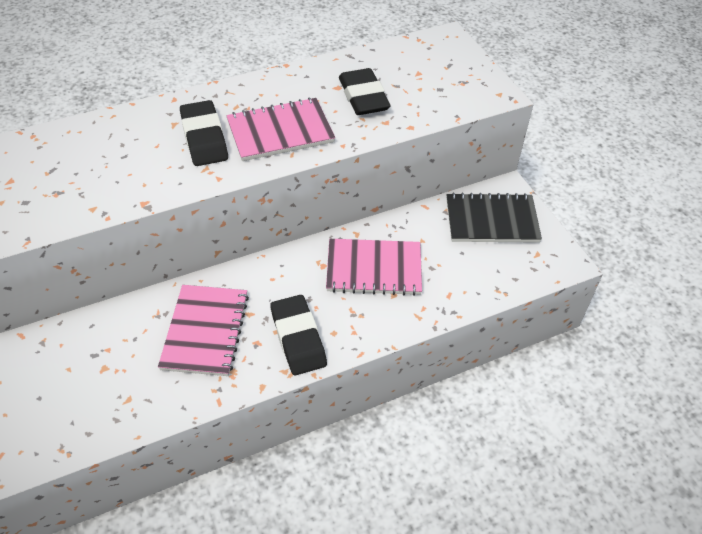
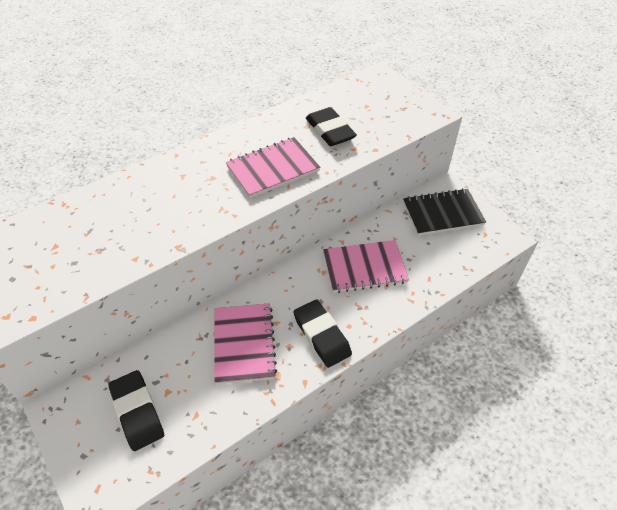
camera: 10 degrees left, 0 degrees up
(204, 138) = (212, 183): black eraser -> black eraser (137, 412)

